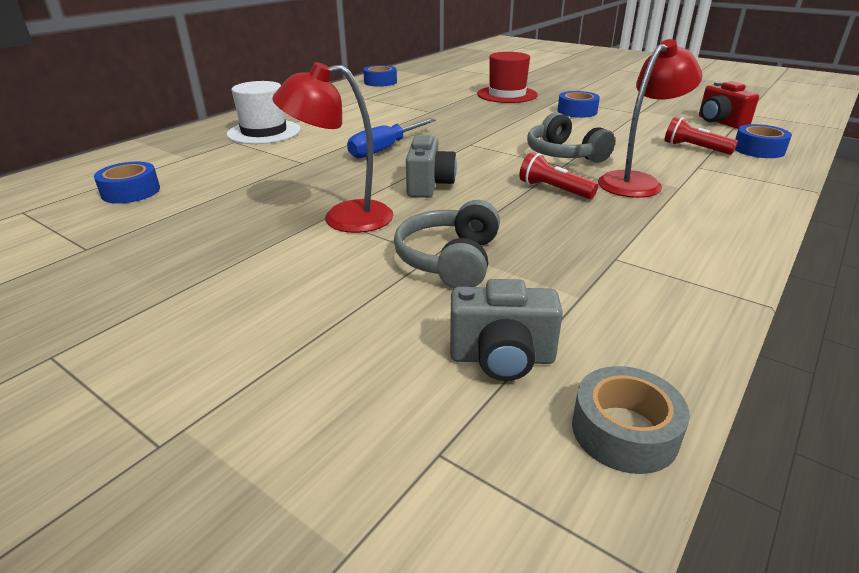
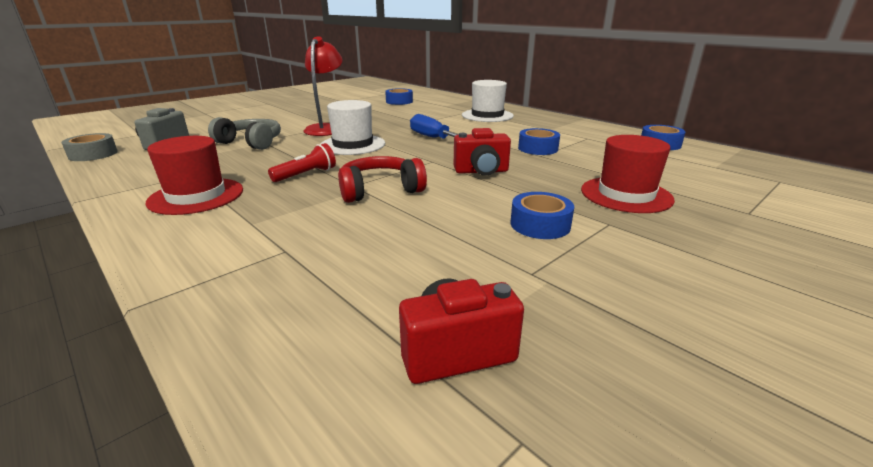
camera: 100 degrees right, 5 degrees down
(429, 185) = (353, 145): grey camera -> white hat
(488, 127) = (481, 171): none -> red camera
(564, 154) = (380, 190): grey headphones -> red headphones
(637, 181) = (285, 207): red lamp -> none
(664, 229) = (196, 196): none -> red hat
(694, 148) = (342, 269): red flashlight -> none
(758, 149) = (291, 330): blue tape -> blue tape (538, 148)

